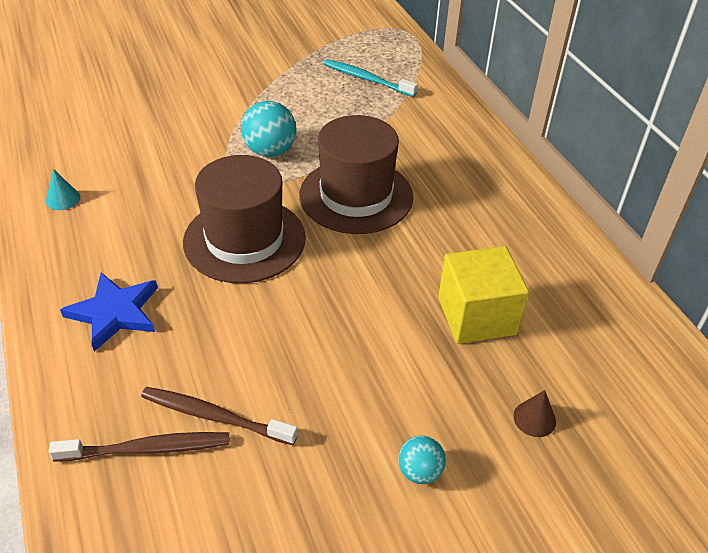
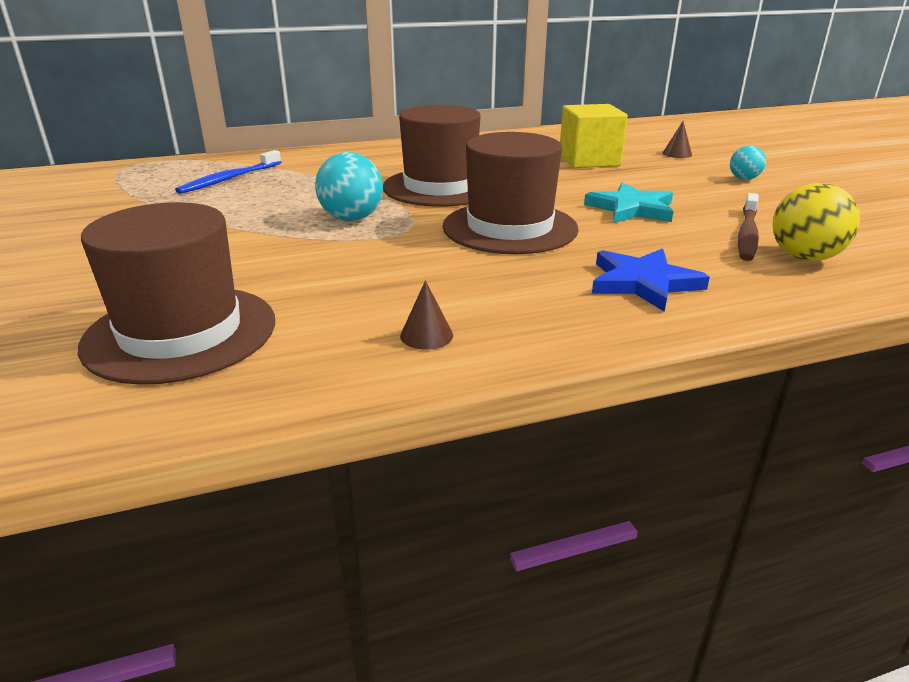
camera: 85 degrees left, 15 degrees down
(63, 199) = (426, 335): turquoise cone -> brown cone
(93, 111) = (181, 332): none -> brown hat
(147, 449) = (804, 257): brown toothbrush -> yellow ball
(295, 331) = (631, 208): none -> turquoise star
(366, 79) = (229, 179): turquoise toothbrush -> blue toothbrush

